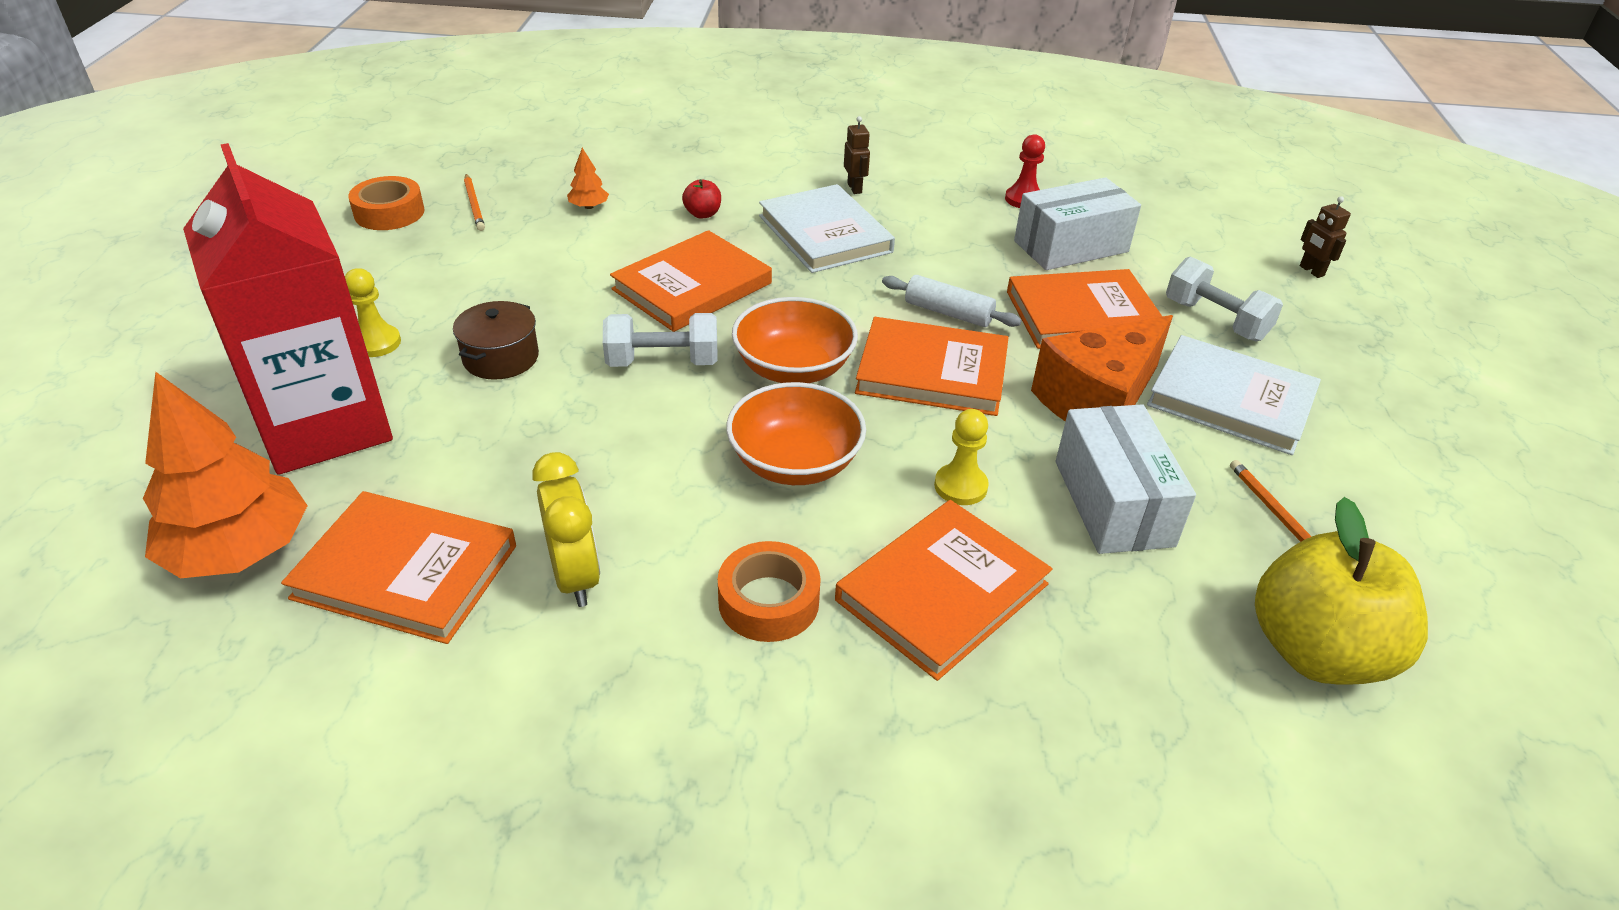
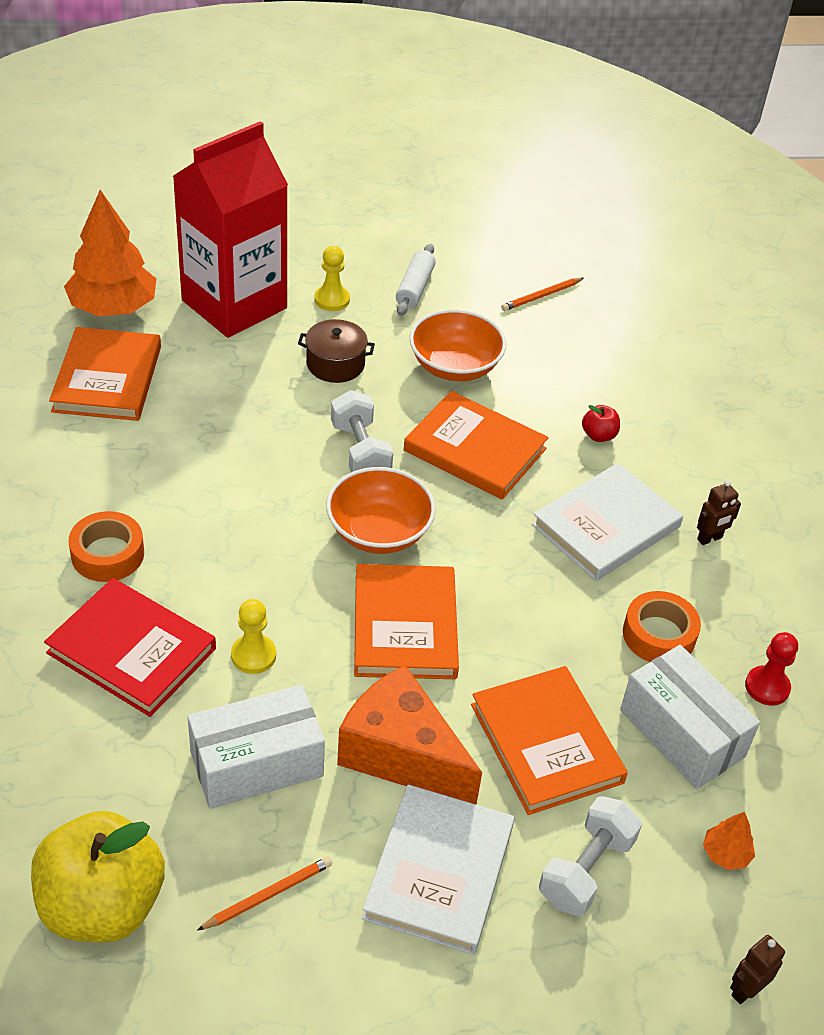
camera: 75 degrees right, 5 degrees up
(389, 213) = (505, 256): orange tape -> orange tape (659, 635)
(575, 576) = (115, 454): yellow clock -> none
(589, 206) = (573, 361): orange tree -> orange tree (725, 854)
(795, 462) = (257, 549): orange bowl -> orange bowl (455, 366)
(942, 592) = (131, 651): orange book -> red book
(948, 313) = (505, 632): white rolling pin -> white rolling pin (415, 288)

